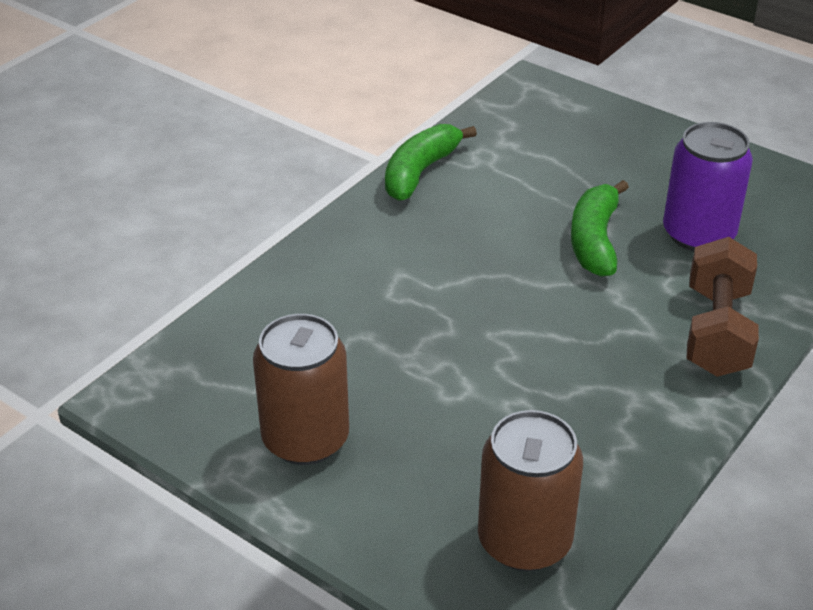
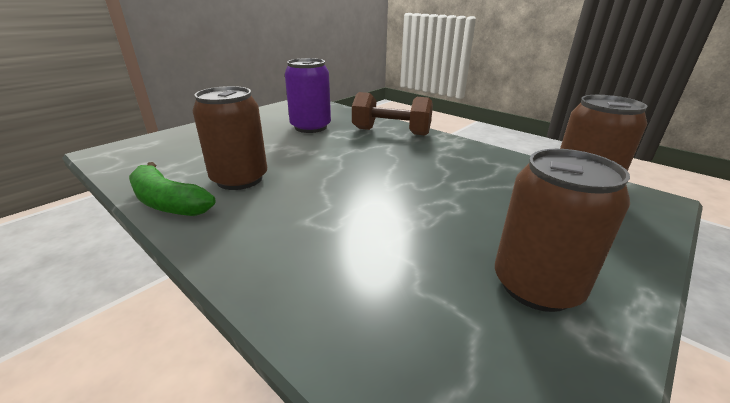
camera: 85 degrees left, 10 degrees down
(485, 206) = (240, 179): none -> brown can
(595, 240) = (302, 150): green banana -> none

